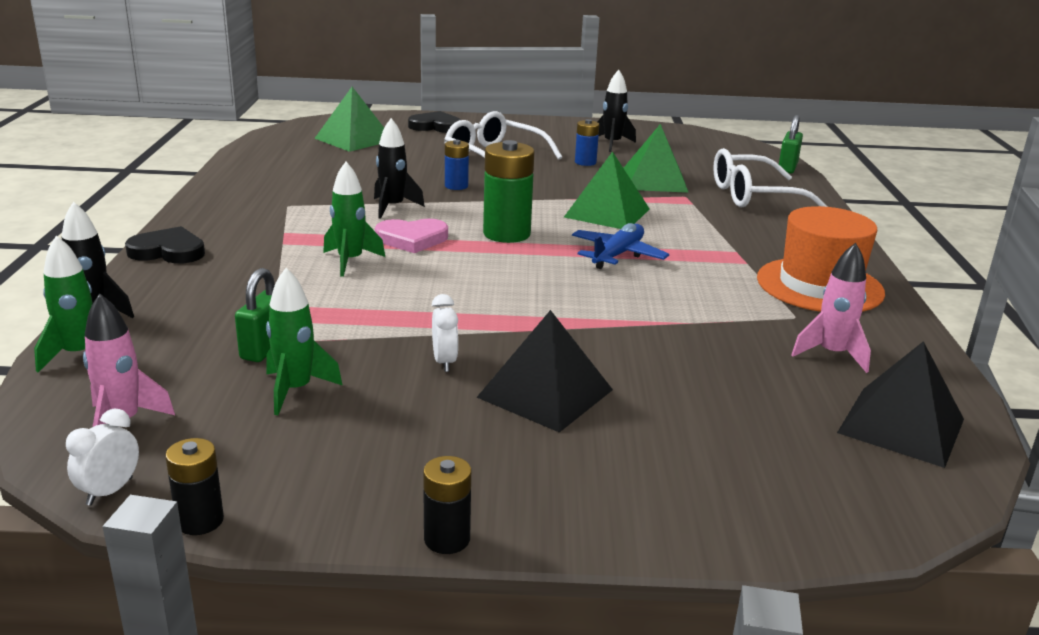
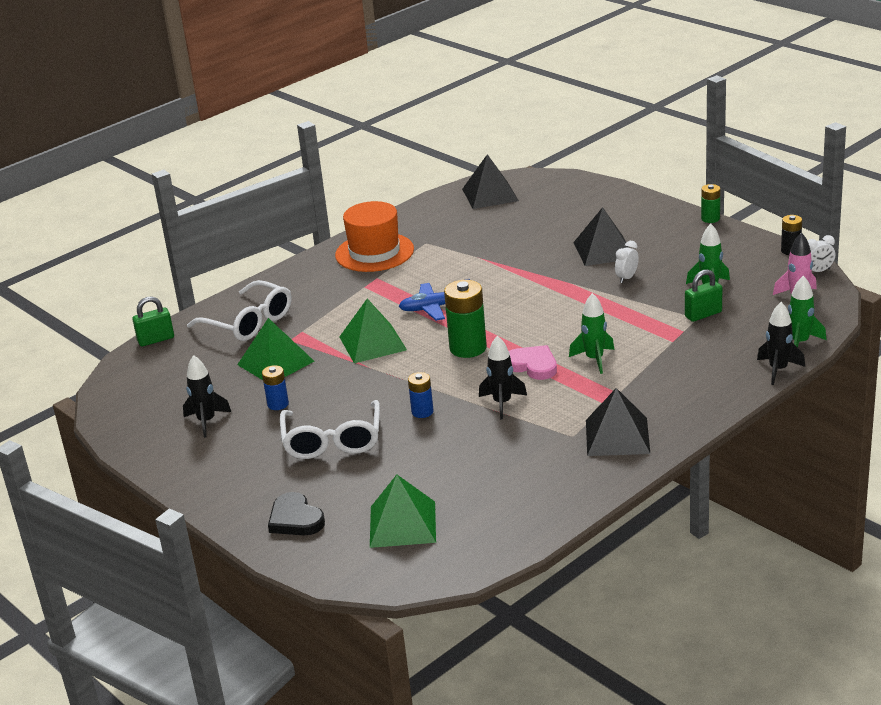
camera: 130 degrees left, 5 degrees up
(168, 251) = (699, 412): black heart -> none
(241, 214) = (617, 436): none -> black pyramid
(447, 539) = (710, 219): black battery -> green battery
(831, 354) = (452, 223): pink rocket -> none

